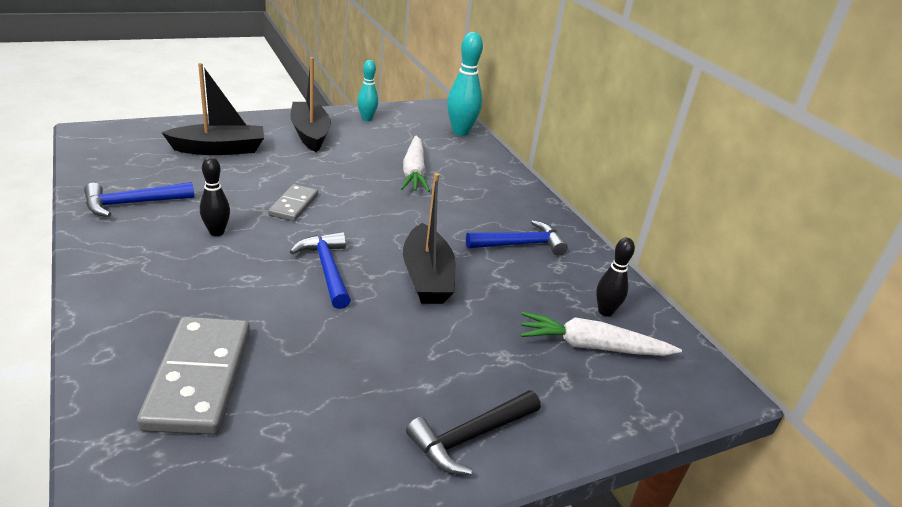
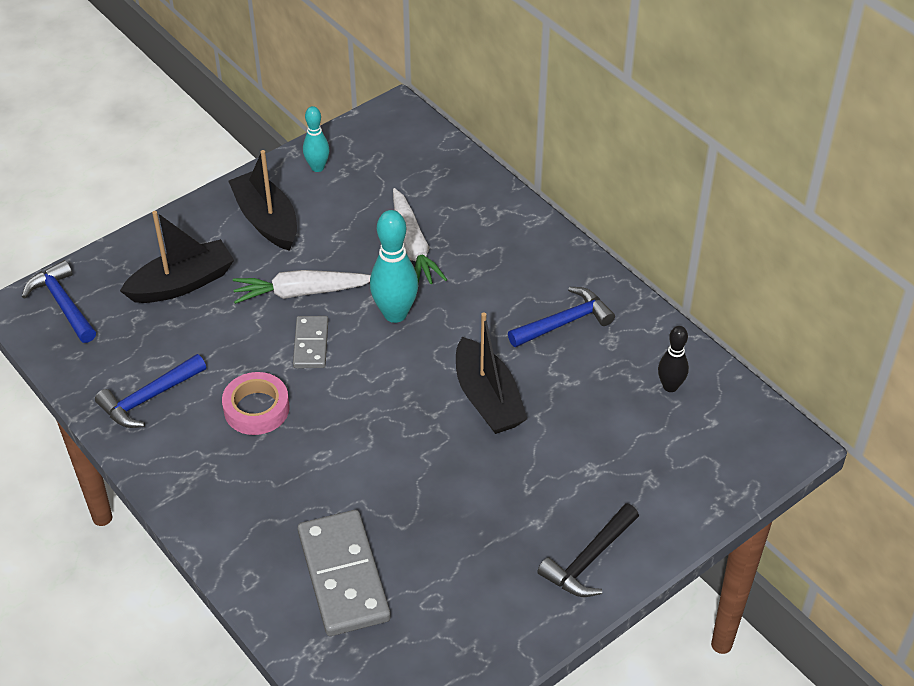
camera: 10 degrees left, 15 degrees up
(216, 232) = (256, 408): black bowling pin -> pink tape
(327, 269) = (389, 421): blue hammer -> blue hammer (63, 304)
(460, 132) = (437, 153): turquoise bowling pin -> turquoise bowling pin (395, 314)
(592, 346) = (667, 433): white carrot -> white carrot (301, 292)

